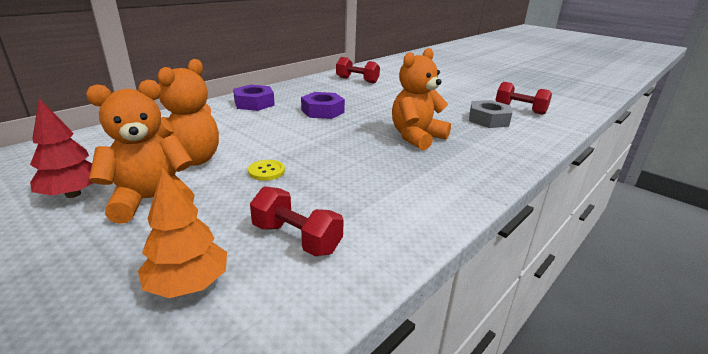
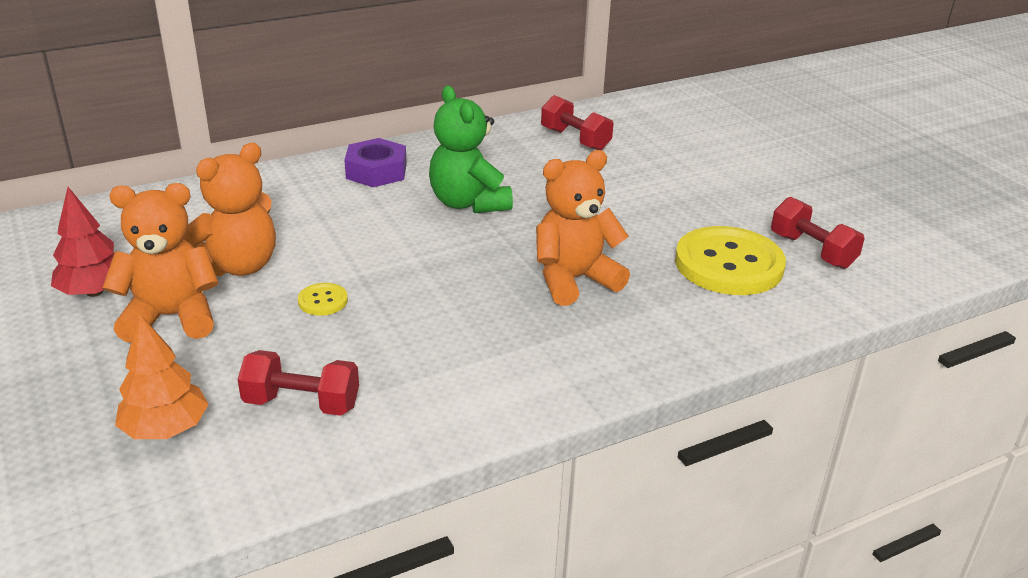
camera: 20 degrees right, 5 degrees up
(296, 238) = (302, 403): red dumbbell -> red dumbbell turned 45 degrees counterclockwise
(322, 111) = (468, 203): purple nut -> green teddy bear
(488, 120) = (729, 264): grey nut -> yellow button

